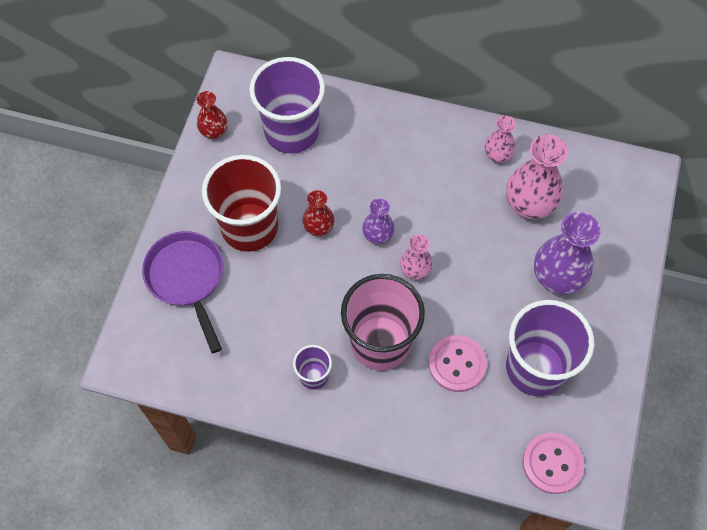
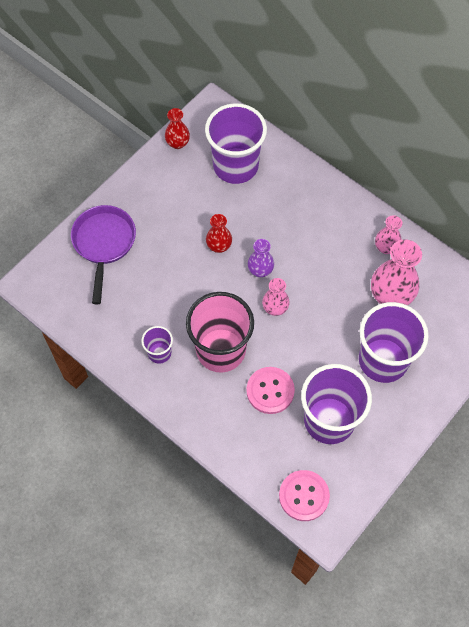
camera: 25 degrees right, 0 degrees up
(249, 227) = (168, 224): red cup -> none
(557, 277) = (383, 360): purple vase -> purple cup

